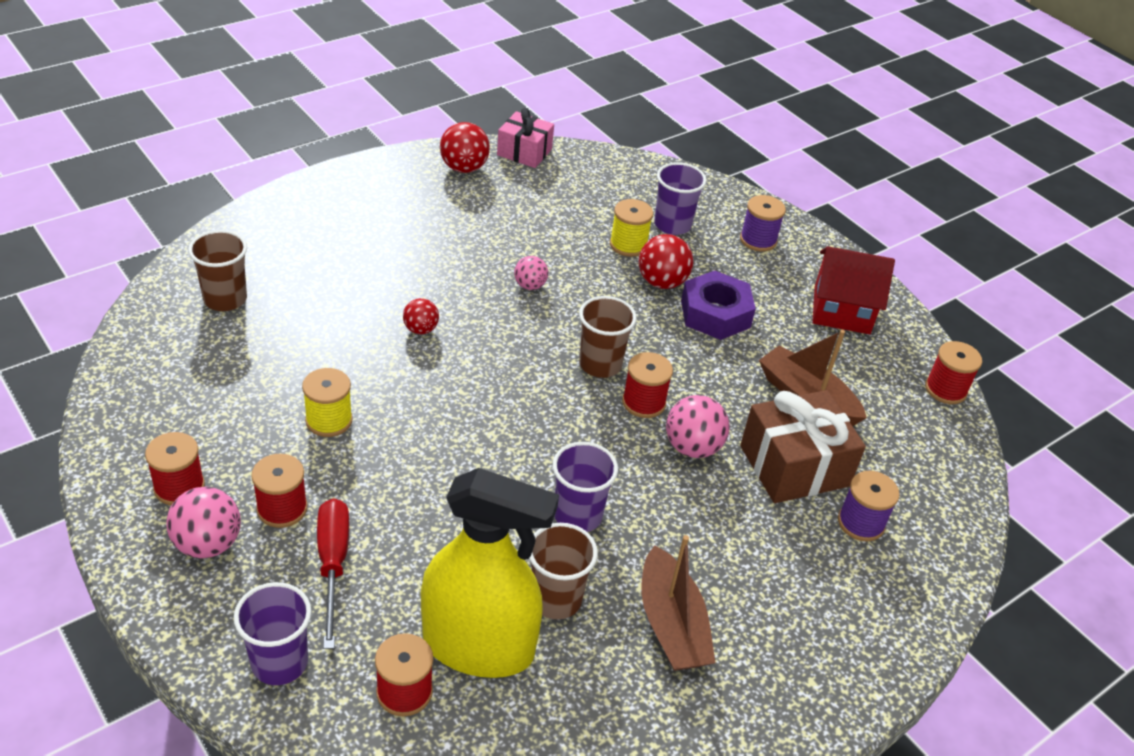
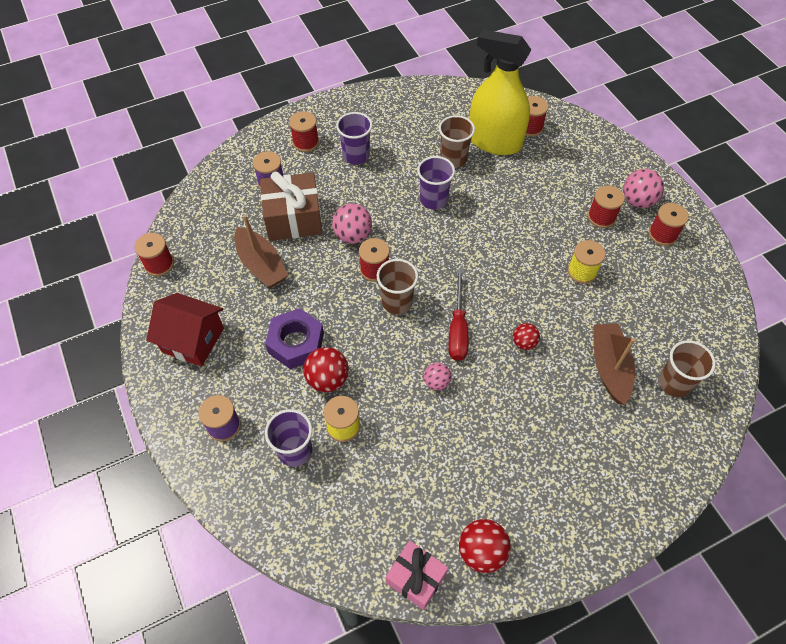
camera: 165 degrees left, 15 degrees up
(279, 662) = (589, 143): purple cup -> purple cup (356, 155)
(333, 564) = (569, 185): red screwdriver -> red screwdriver (457, 329)
(671, 624) = (397, 143): brown boat -> brown boat (609, 367)
(842, 608) = (305, 142): none -> red spool

